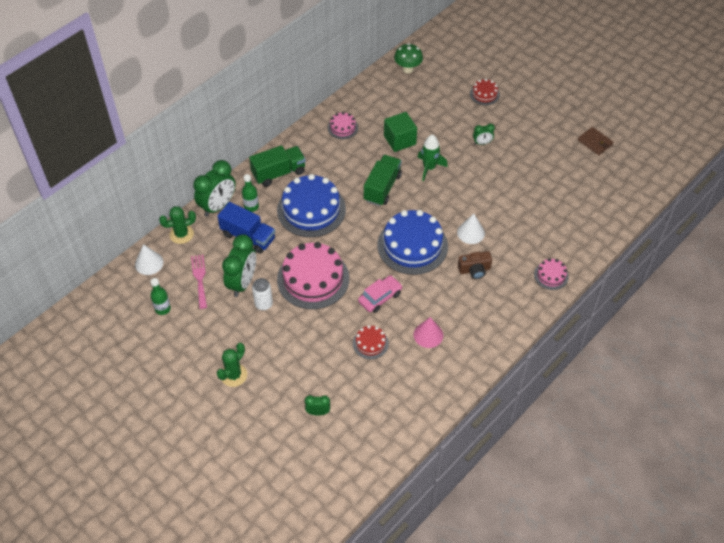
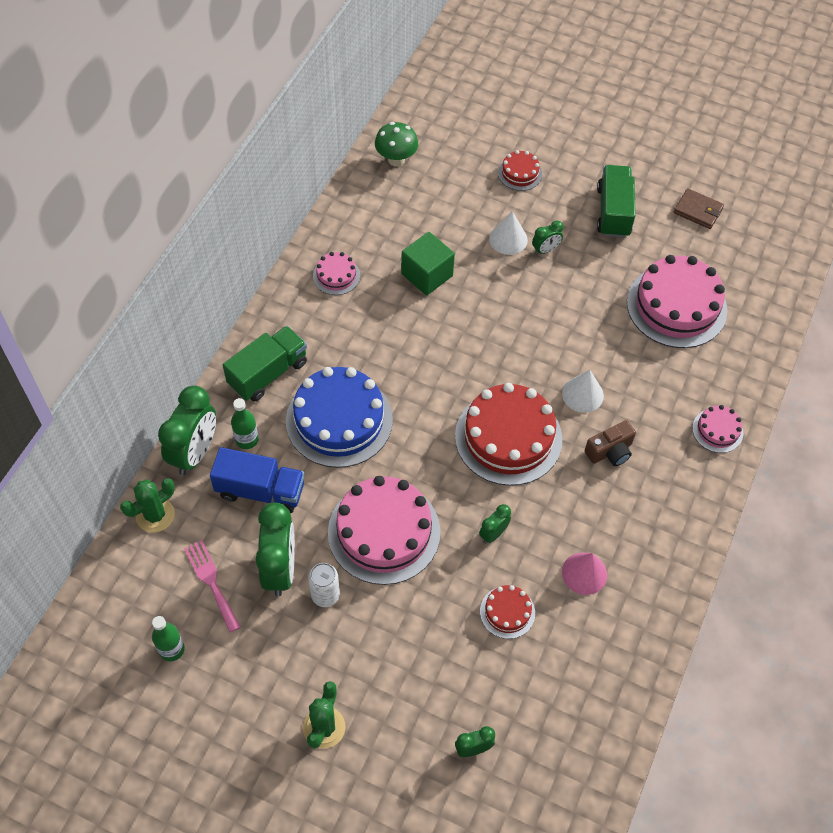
camera: 20 degrees left, 5 degrees up
(149, 263) = (121, 578): white cone -> white cone (508, 239)
(380, 297) = (493, 534): pink car -> green clock
(382, 188) = (430, 357): green truck -> green truck (613, 212)
(412, 245) = (508, 437): blue cake -> red cake
(429, 168) = (486, 308): green rocket -> none
(555, 196) = (676, 306): none -> pink cake

